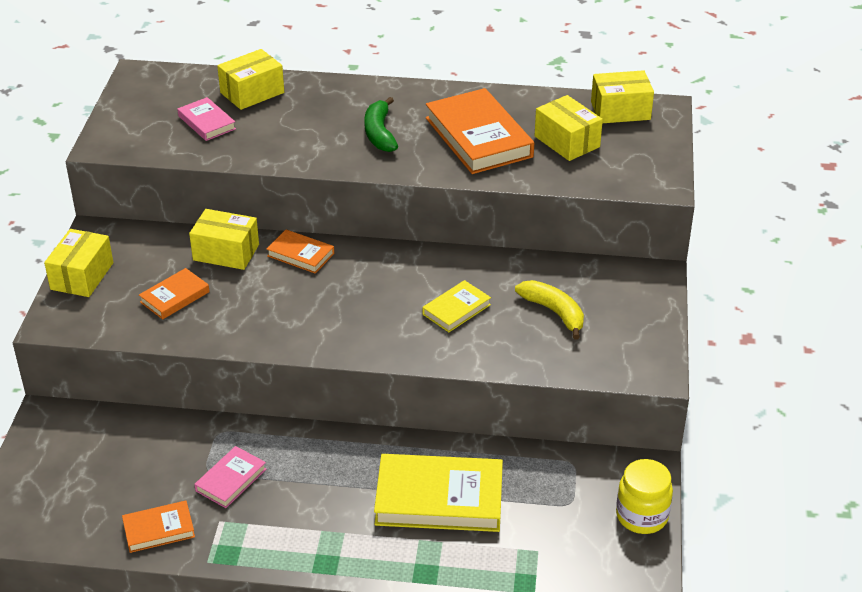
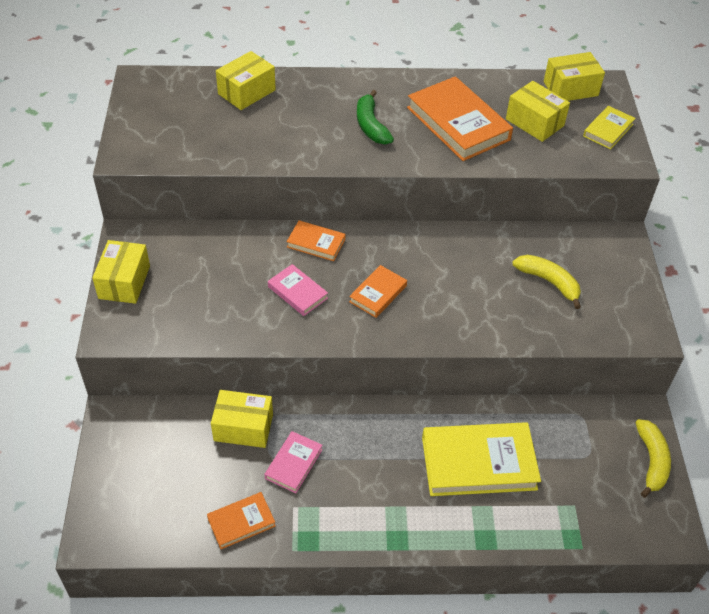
camera: 10 degrees left, 10 degrees up
(174, 297) = (214, 296): orange book -> orange book (378, 294)
(207, 122) = (213, 125): pink book -> pink book (297, 292)
(226, 252) = (249, 246): yellow box -> yellow box (243, 427)
(456, 309) = (465, 287): yellow book -> yellow book (608, 130)
(641, 516) = (651, 461): yellow jar -> yellow banana

